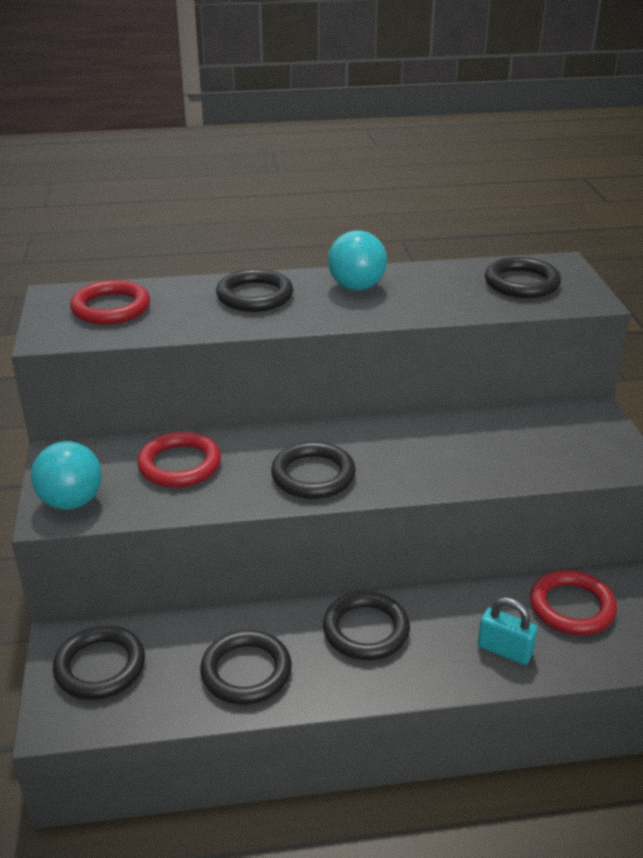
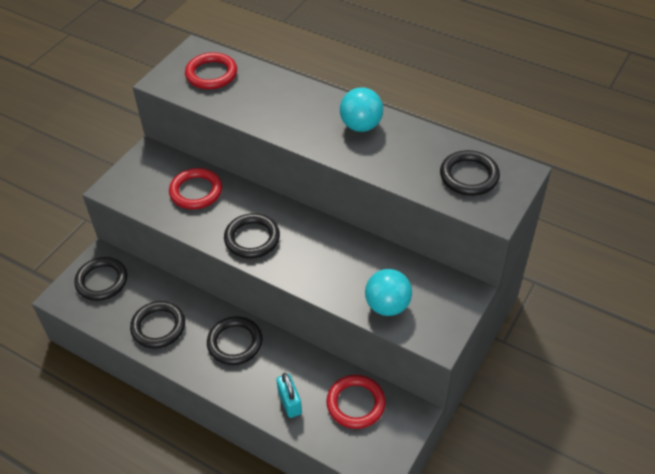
camera: 40 degrees right, 15 degrees up
(71, 501) = (126, 186): turquoise ball -> turquoise ball (387, 306)
(255, 296) = (295, 103): black ring -> none

